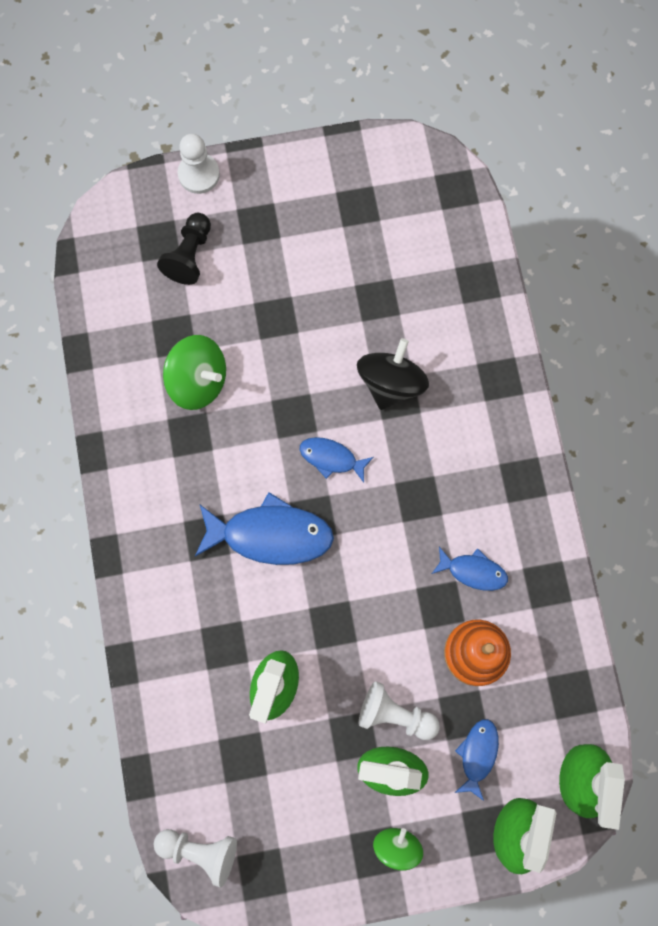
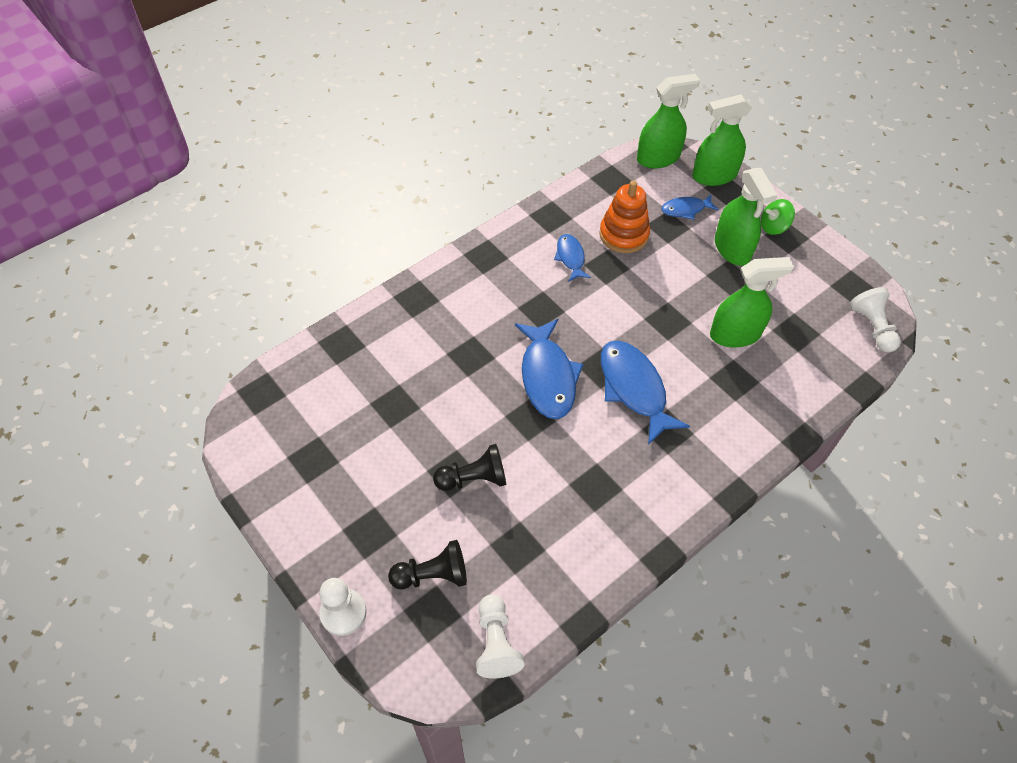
camera: 120 degrees left, 20 degrees down
(198, 381) = (546, 504): green spinning top -> none
(259, 332) = (474, 478): none -> black pawn
(331, 458) = (548, 376): blue fish -> blue fish, size x1.83
(391, 383) = (461, 364): black spinning top -> none
(395, 714) = (697, 260): white pawn -> white pawn (496, 643)

